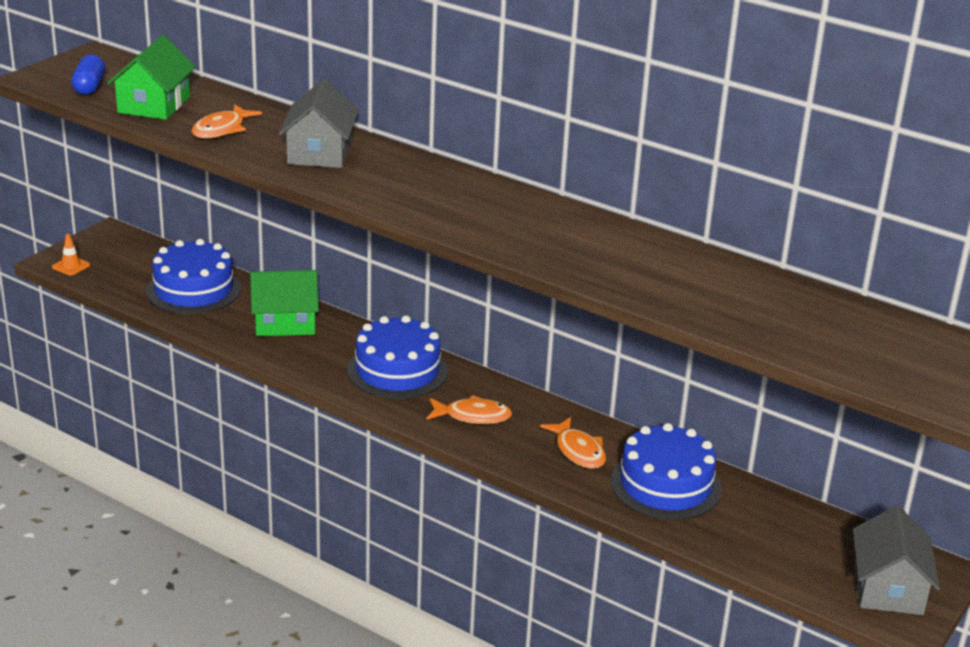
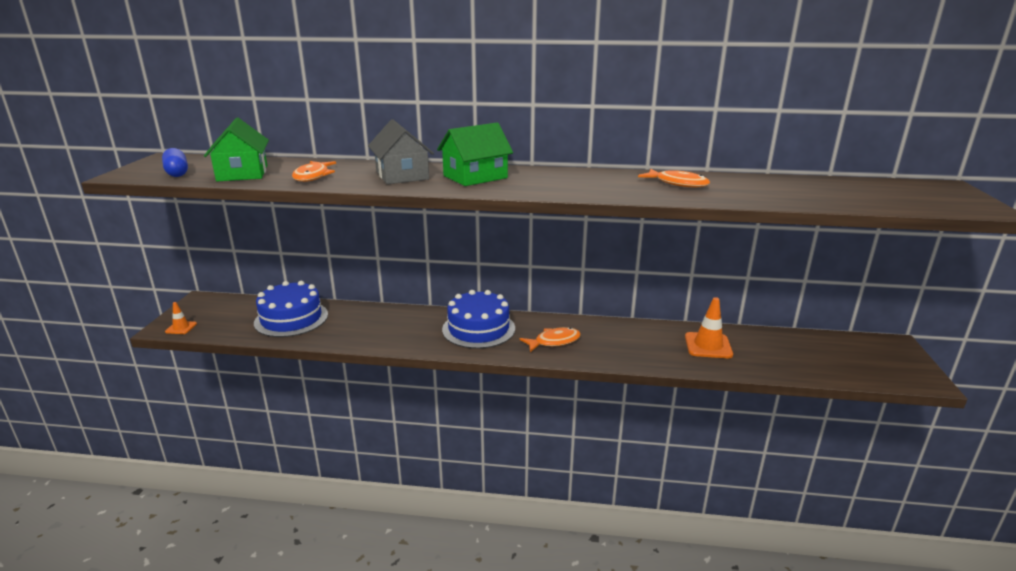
camera: 25 degrees left, 5 degrees down
(285, 322) = (375, 321): green house -> green house (475, 177)
(578, 451) = (638, 342): orange fish -> orange fish (677, 183)
(665, 485) = (708, 346): blue cake -> orange traffic cone
(888, 588) = (889, 363): grey house -> none

